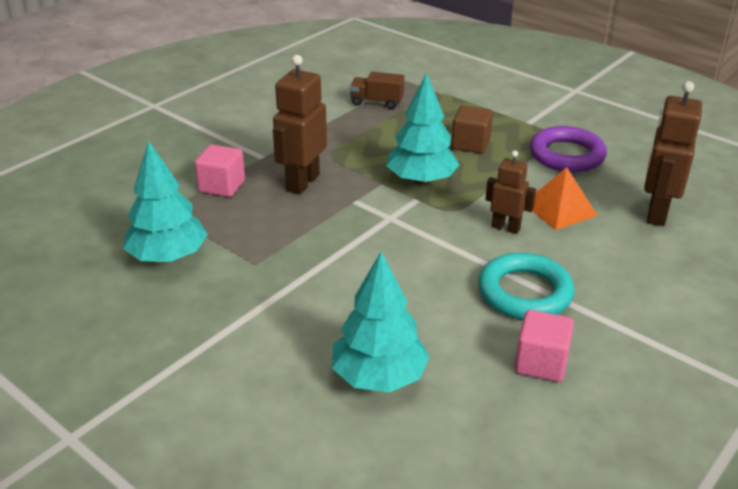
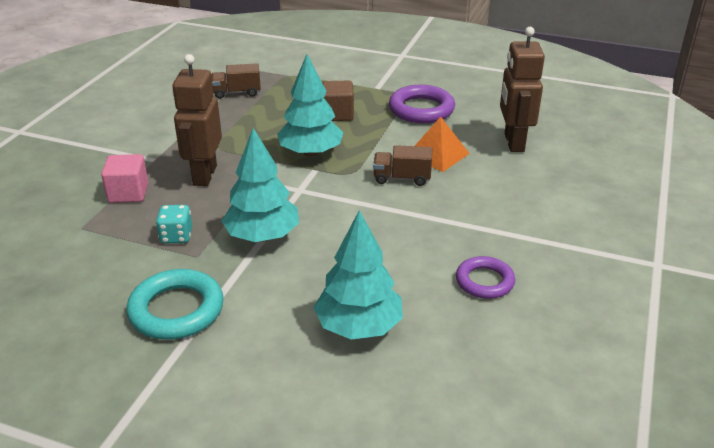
camera: 20 degrees left, 0 degrees up
(168, 257) = (108, 268): turquoise tree -> turquoise tree (262, 236)
(245, 239) = (176, 236): none -> turquoise dice
(506, 227) = (402, 178): brown robot -> brown truck
(524, 293) = (443, 228): turquoise ring -> turquoise ring (176, 310)
(541, 363) = (484, 281): pink cube -> purple ring

